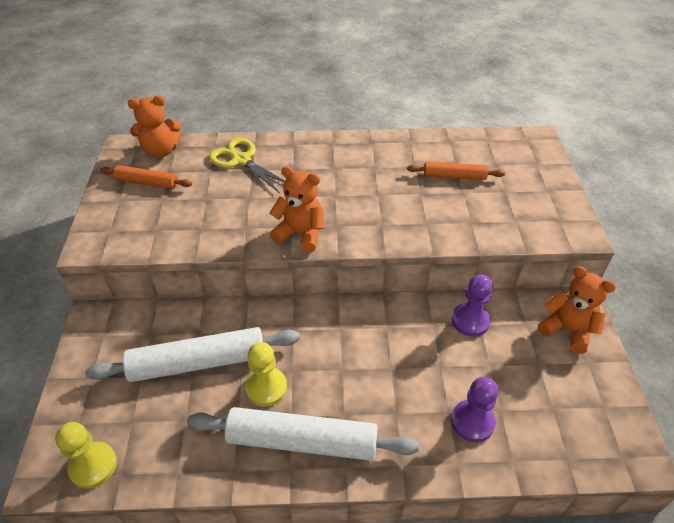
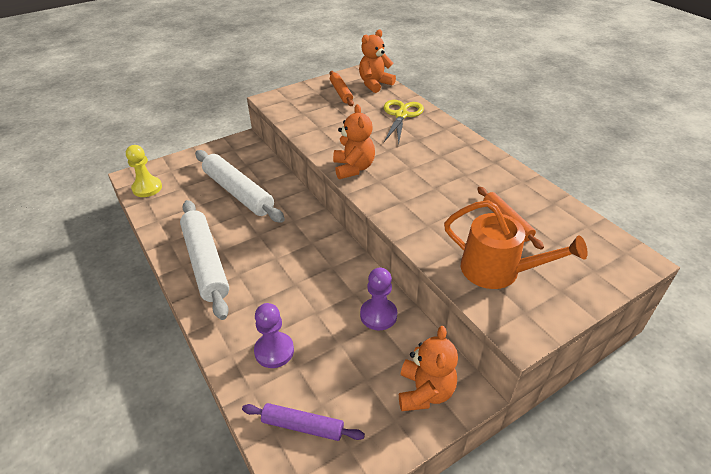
camera: 60 degrees right, 5 degrees down
(161, 151) = (375, 84): orange teddy bear -> orange teddy bear turned 90 degrees clockwise
(266, 387) = (237, 229): yellow pawn -> none
(508, 211) = (497, 270): none -> orange watering can
(569, 432) = (303, 426): none -> purple rolling pin

